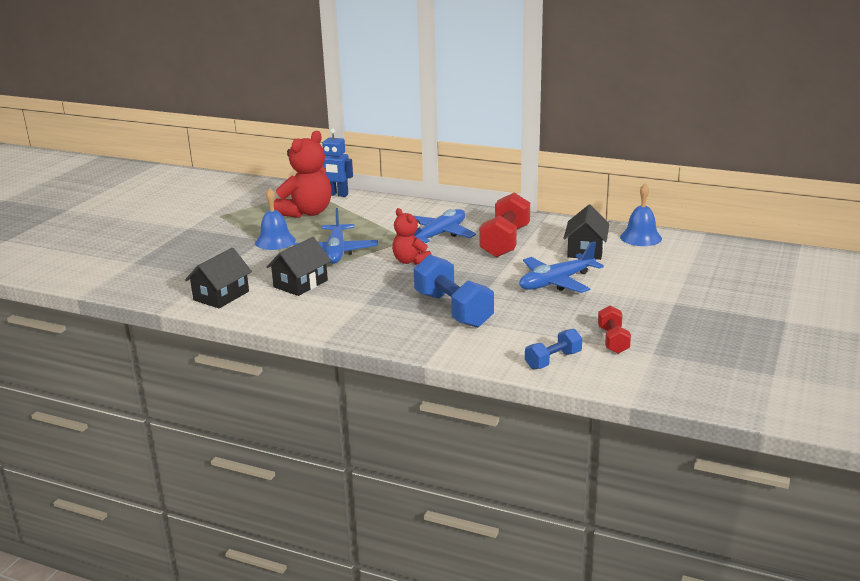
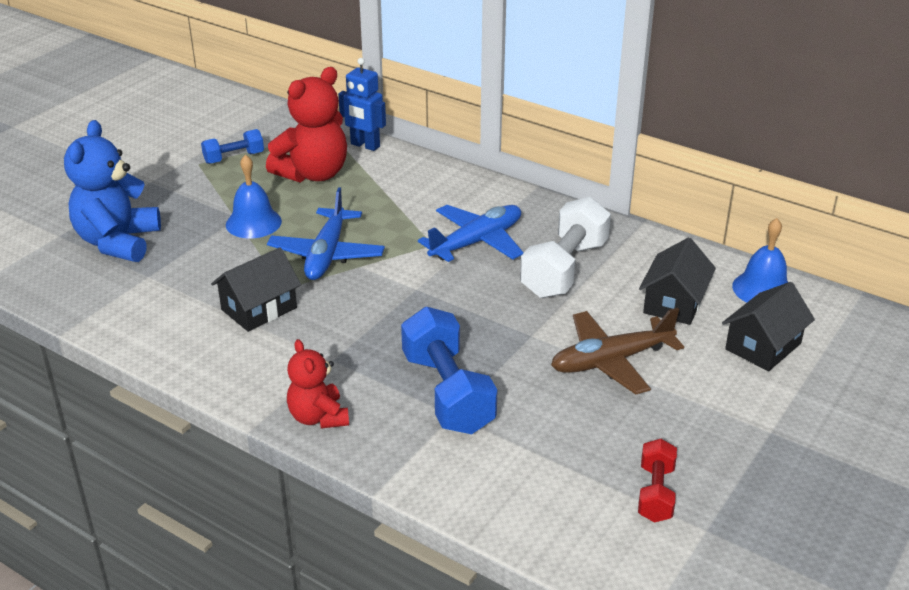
camera: 10 degrees right, 10 degrees up
(180, 261) = (118, 242): none -> blue teddy bear
(221, 296) = (148, 315): black house -> black house (763, 346)
(410, 261) = (421, 287): red teddy bear -> red teddy bear (318, 417)
(505, 242) = (564, 269): red dumbbell -> white dumbbell
(553, 360) = (555, 519): blue dumbbell -> blue dumbbell (234, 158)
(556, 282) = (611, 361): blue plane -> brown plane

